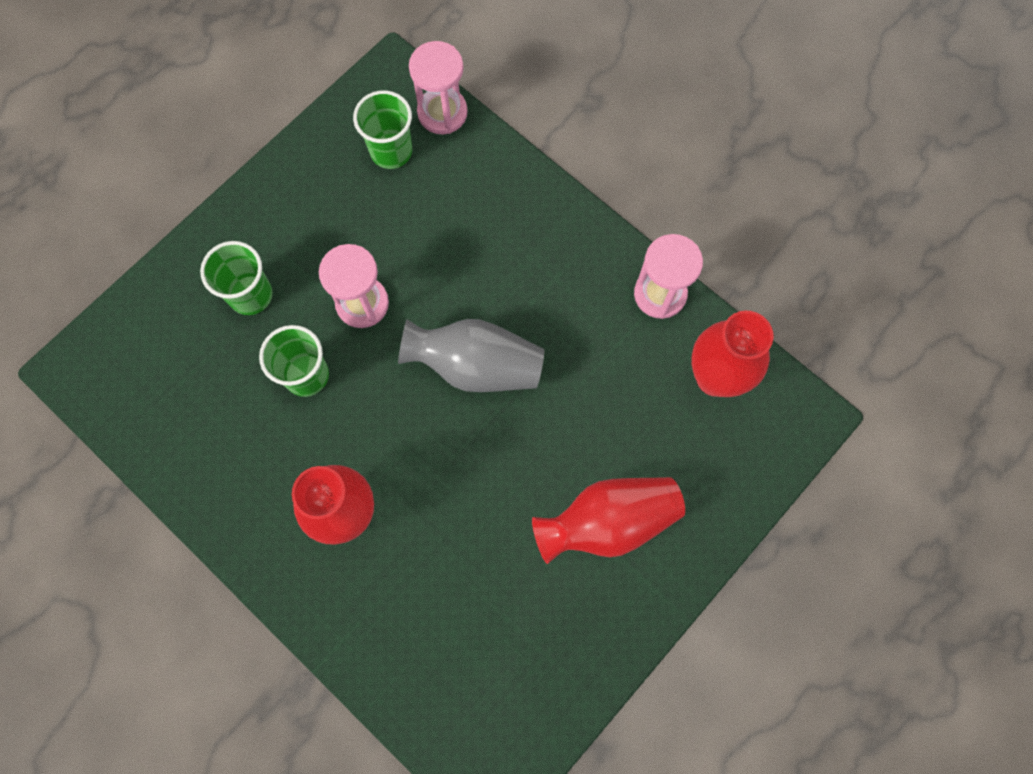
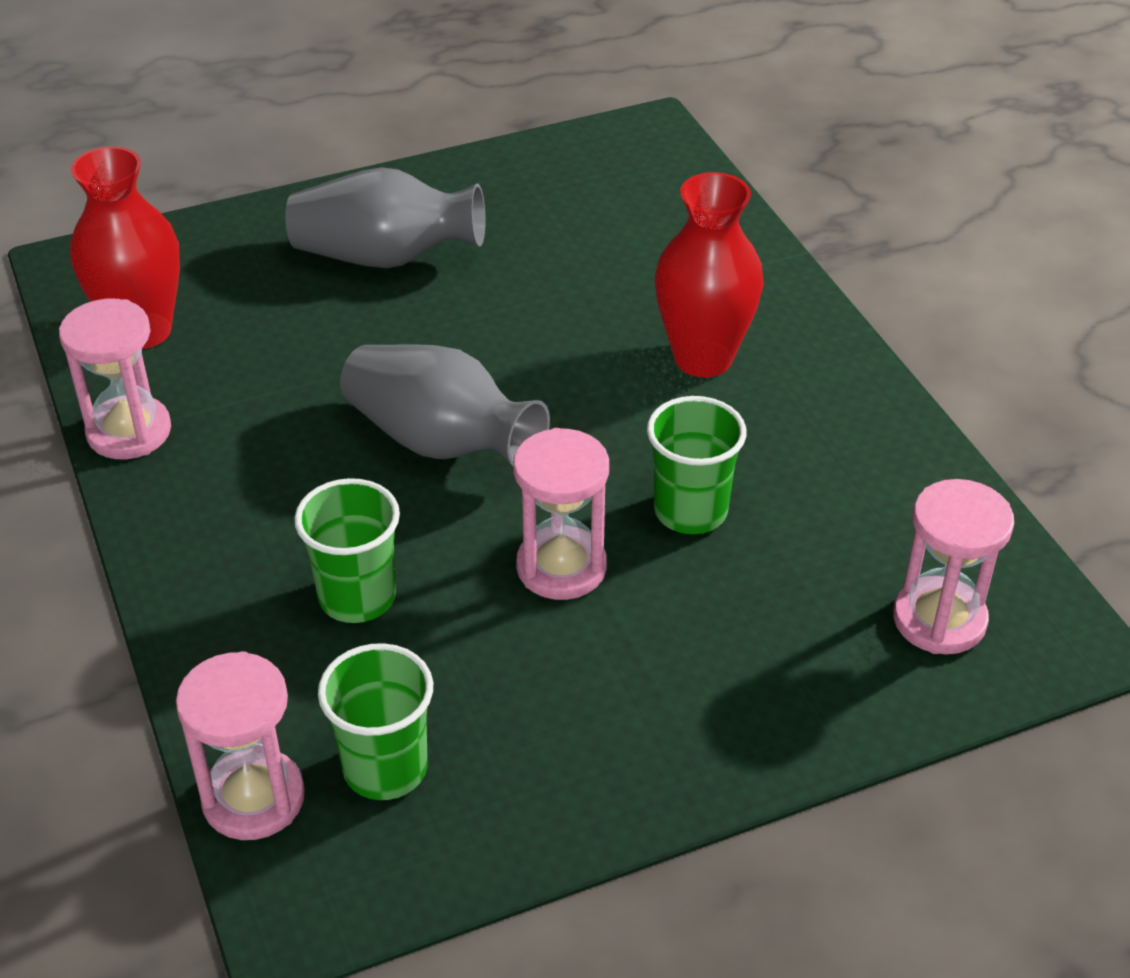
camera: 155 degrees left, 30 degrees down
(144, 355) = (939, 619): none -> pink hourglass
(250, 295) = (735, 639): green cup -> green cup (357, 597)
(608, 522) = (385, 257): red vase -> grey vase

